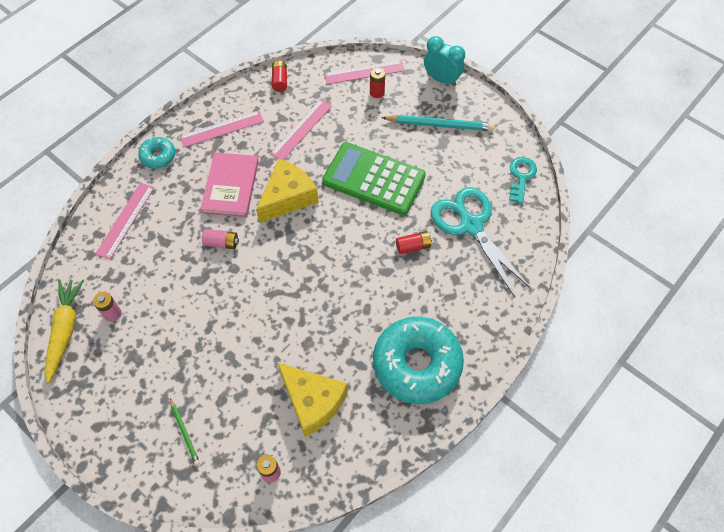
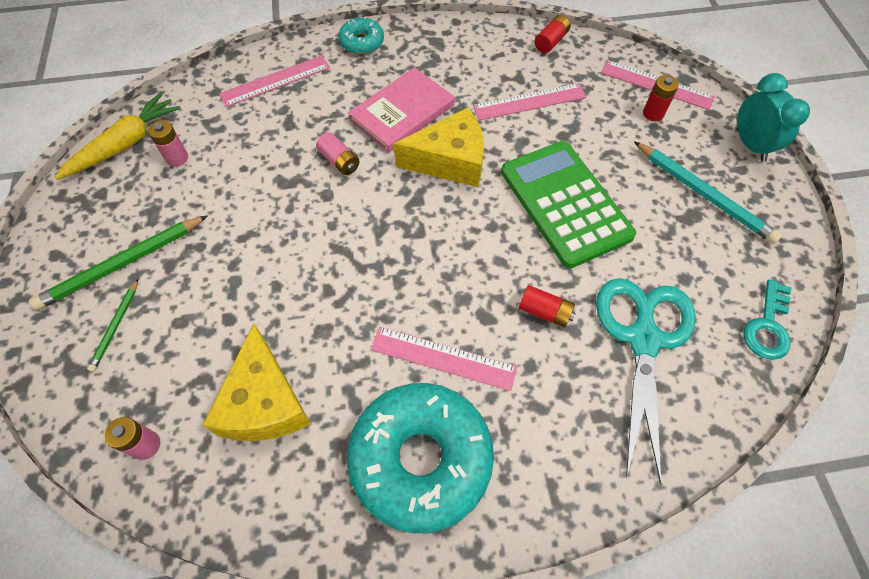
camera: 40 degrees right, 0 degrees up
(149, 398) = (122, 264): none -> green pencil
(222, 129) = (447, 53): pink ruler -> pink ruler (443, 358)
(521, 177) = (768, 326): turquoise key -> turquoise key turned 150 degrees clockwise

